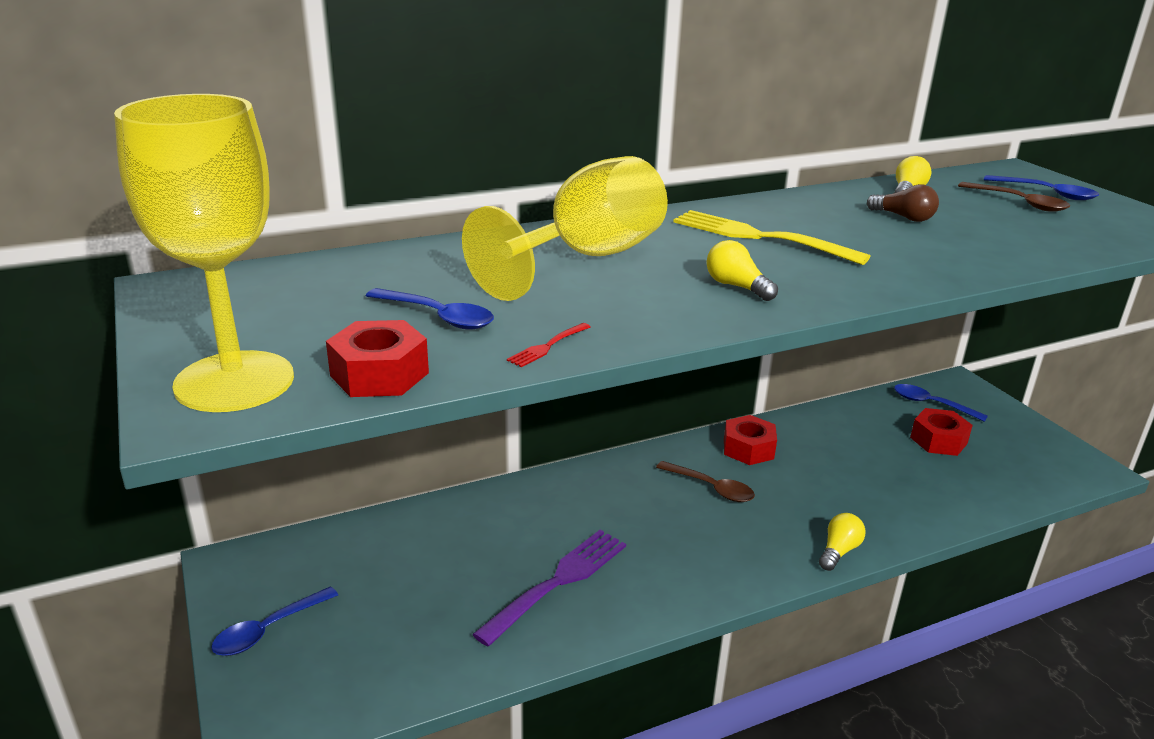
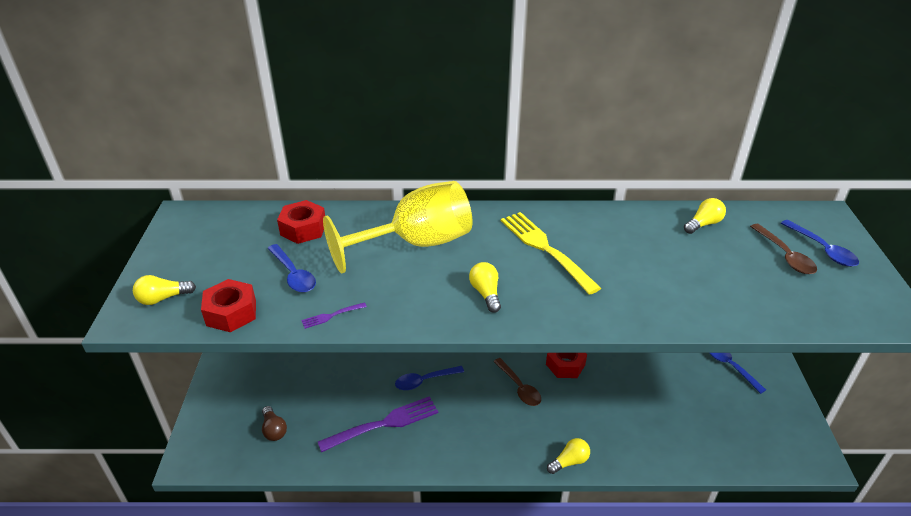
camera: 25 degrees right, 10 degrees up
(234, 381) = (163, 298): yellow goblet -> yellow light bulb
(268, 630) = (222, 402): blue spoon -> blue spoon (424, 381)
(548, 346) = (332, 315): red fork -> purple fork
(903, 217) = (671, 252): brown light bulb -> brown light bulb (274, 430)
(938, 440) = (710, 398): red nut -> red nut (303, 229)

